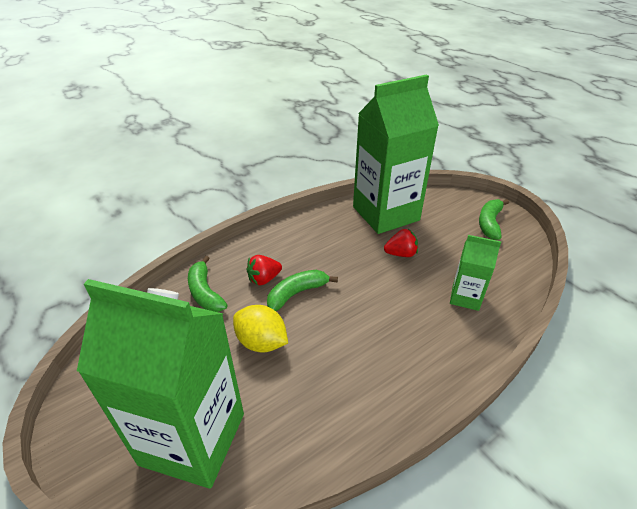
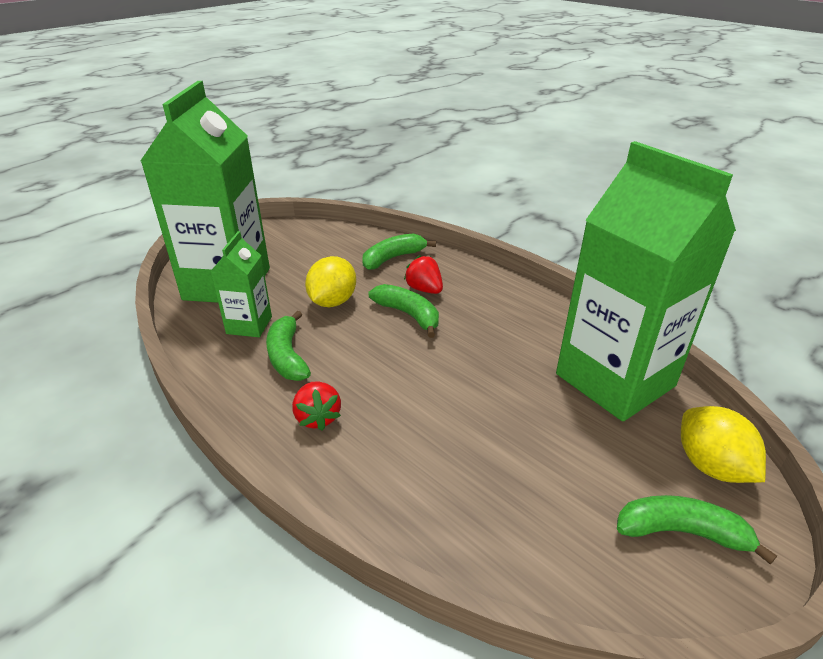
camera: 80 degrees right, 5 degrees down
(335, 379) = (287, 356): none -> green banana
(401, 254) = (521, 401): red strawberry -> red strawberry (317, 417)
(449, 202) = (711, 466): none -> yellow lemon
(465, 297) = (447, 479): green carton -> green carton (249, 325)

